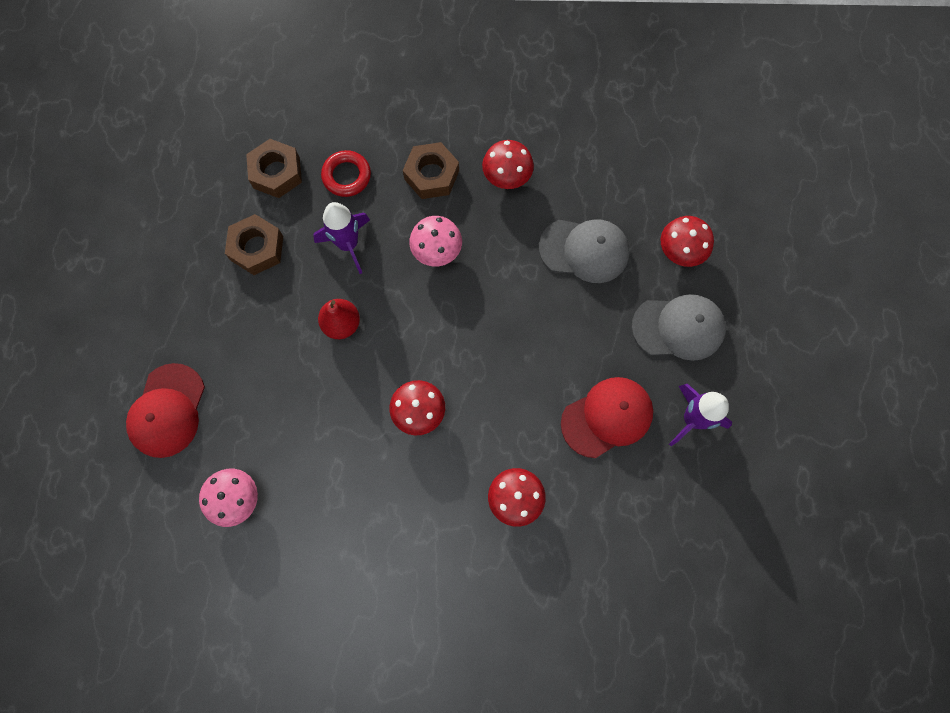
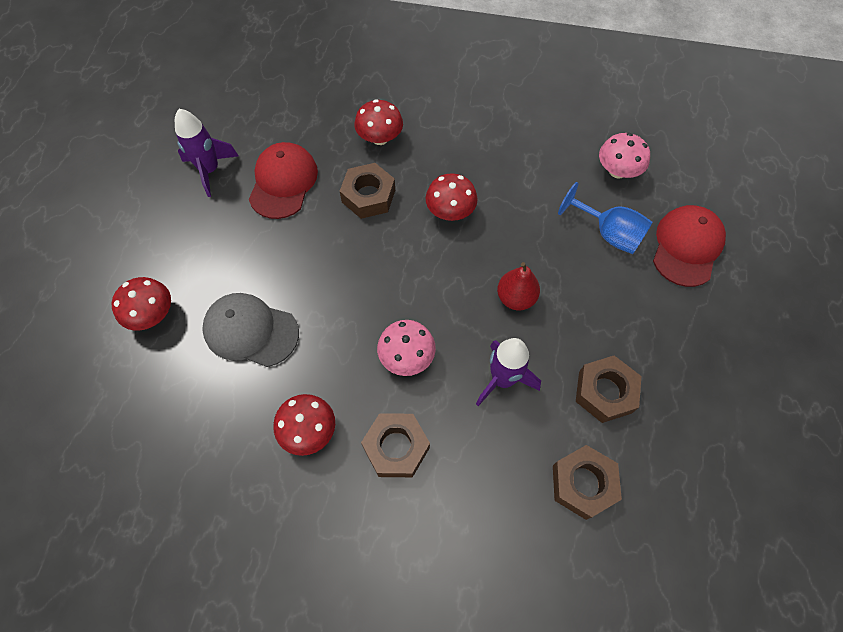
camera: 170 degrees left, 10 degrees down
(249, 413) = (608, 233): none -> blue goblet
(346, 176) = (497, 464): red ring -> none
(510, 416) = (368, 196): none -> brown nut
(607, 417) = (283, 182): red cap -> red cap turned 120 degrees clockwise
(678, 328) = (188, 243): grey cap -> none

